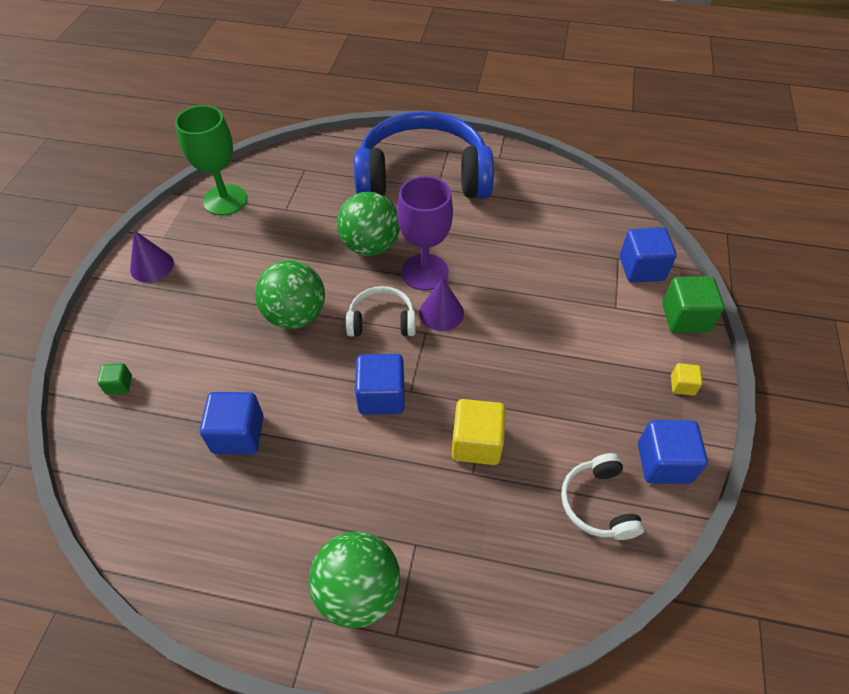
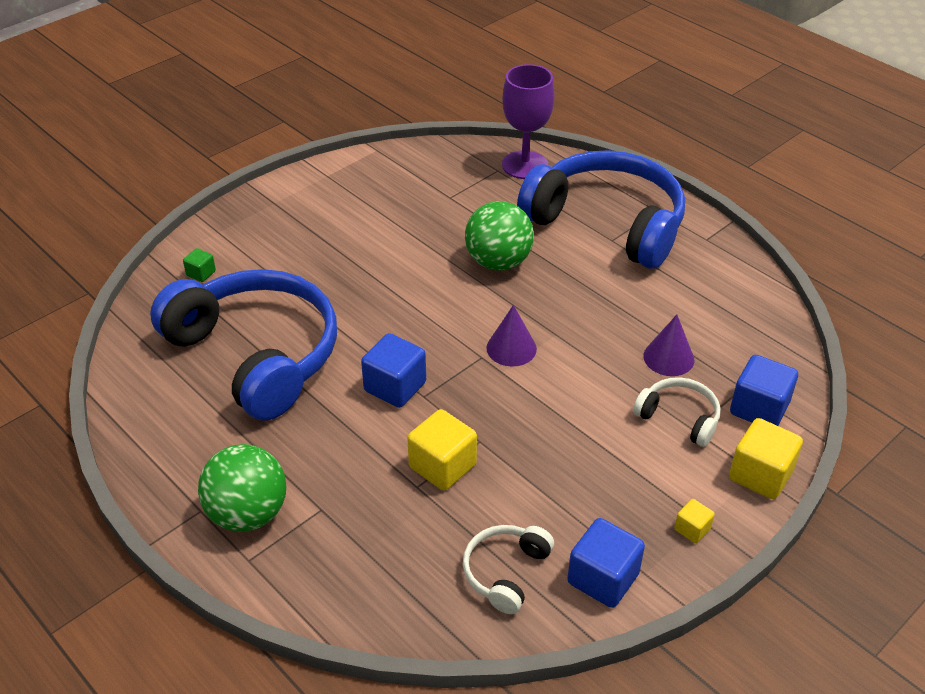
camera: 35 degrees right, 10 degrees down
(152, 266) = (298, 195): purple cone -> purple cone (668, 358)
(225, 200) = (403, 167): green goblet -> none
(238, 434) = (256, 354): blue cube -> blue headphones
(295, 315) = (380, 288): green ball -> none
(382, 321) = (451, 328): white headphones -> white headphones (679, 417)
(424, 272) = (528, 307): purple goblet -> purple goblet (525, 165)
(685, 317) = (760, 475): green cube -> yellow cube

